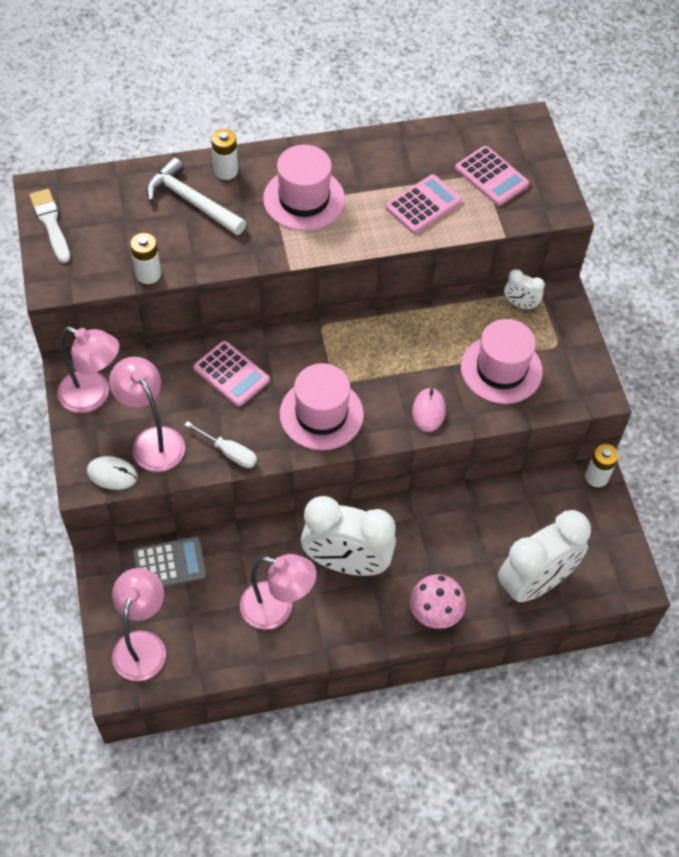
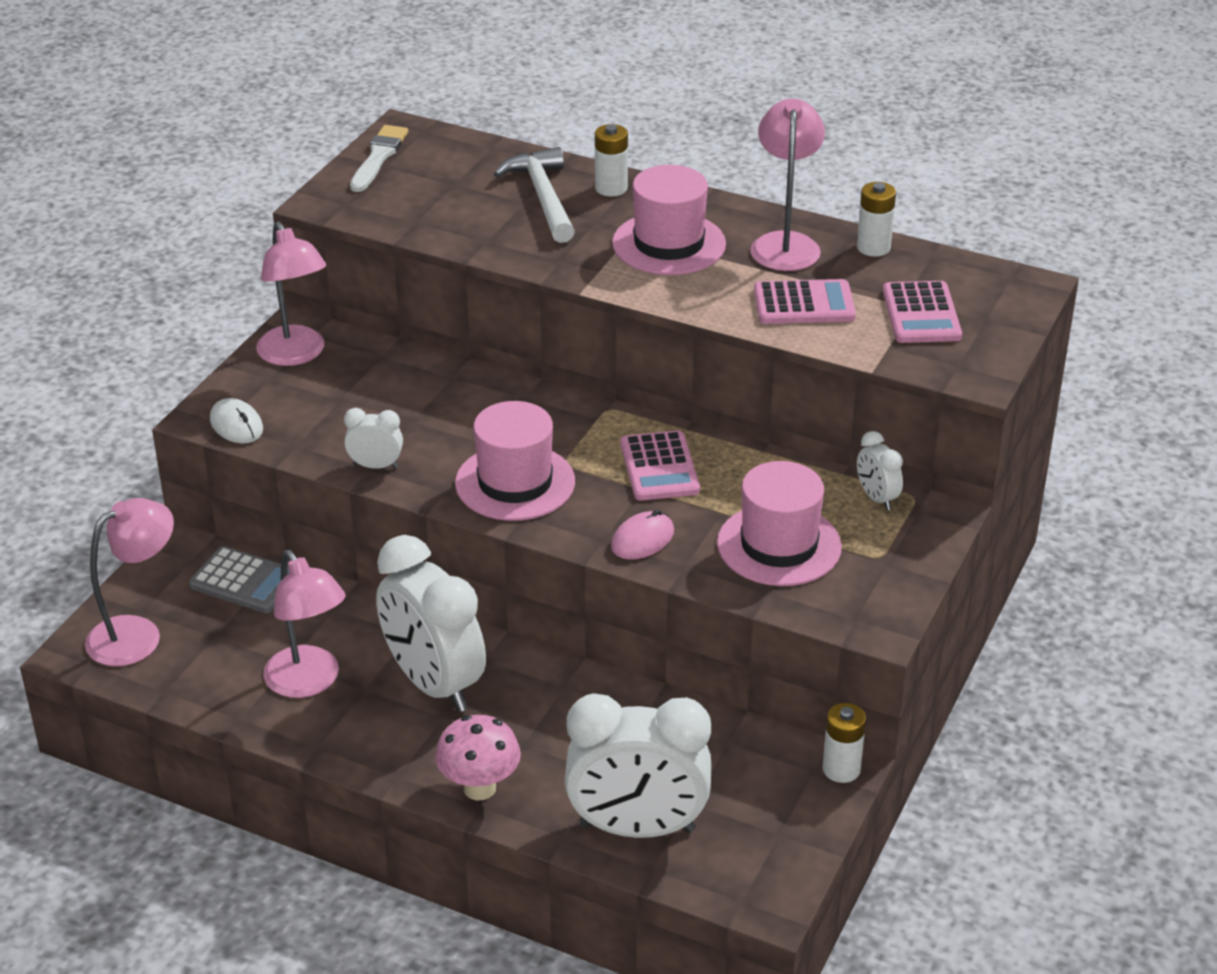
camera: 40 degrees right, 20 degrees down
(148, 274) = (425, 234): white battery -> white battery (873, 247)
(153, 440) = (310, 418): pink lamp -> pink lamp (785, 243)
(229, 452) = (375, 466): white screwdriver -> white clock
(231, 374) = (458, 403): pink calculator -> pink calculator (659, 467)

